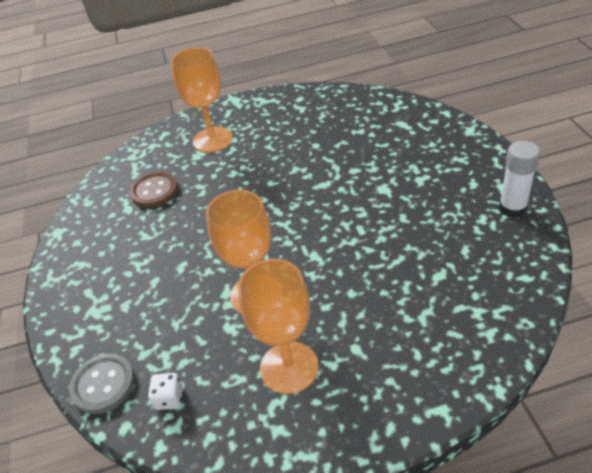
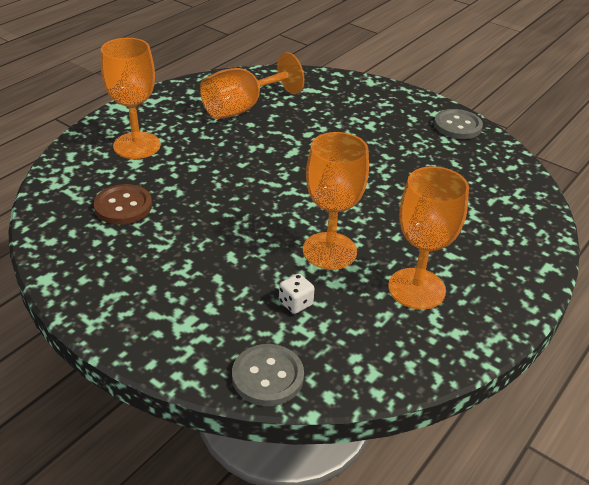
camera: 45 degrees left, 5 degrees down
(169, 398) = (343, 356): white dice -> white dice (295, 303)
(323, 127) = (242, 108): none -> orange goblet
(512, 208) = (457, 126): white glue stick -> grey button

